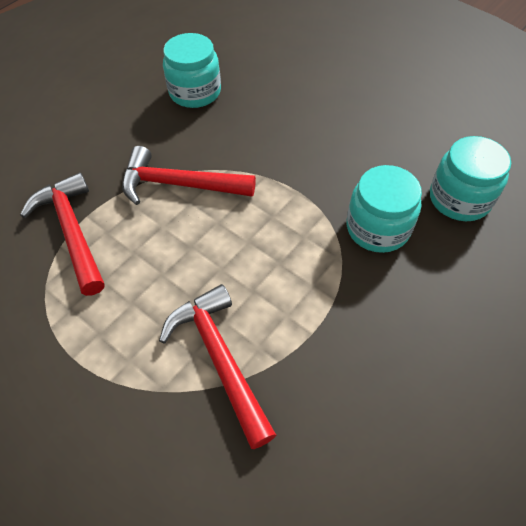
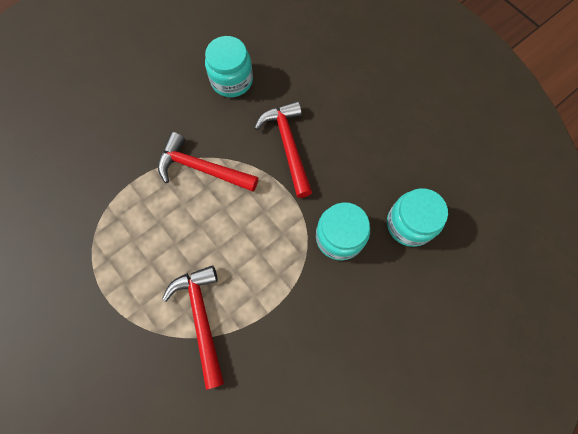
camera: 10 degrees right, 15 degrees up
(72, 231) = (118, 195): red hammer -> red hammer (288, 146)

